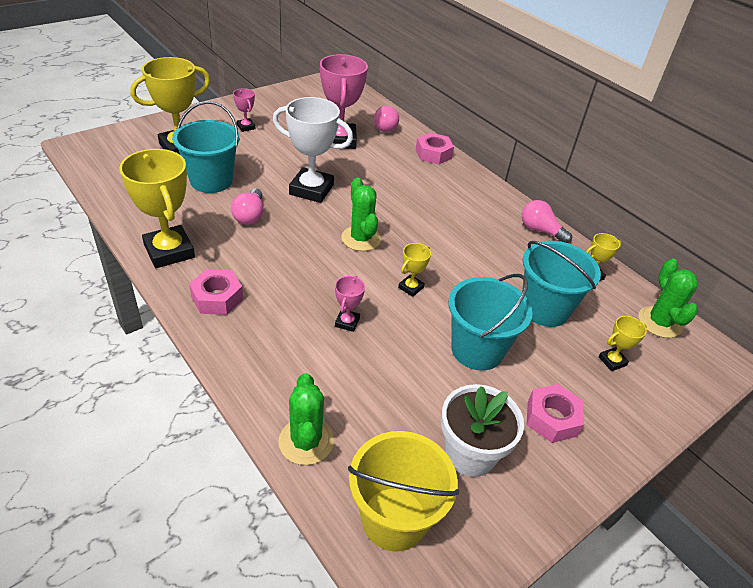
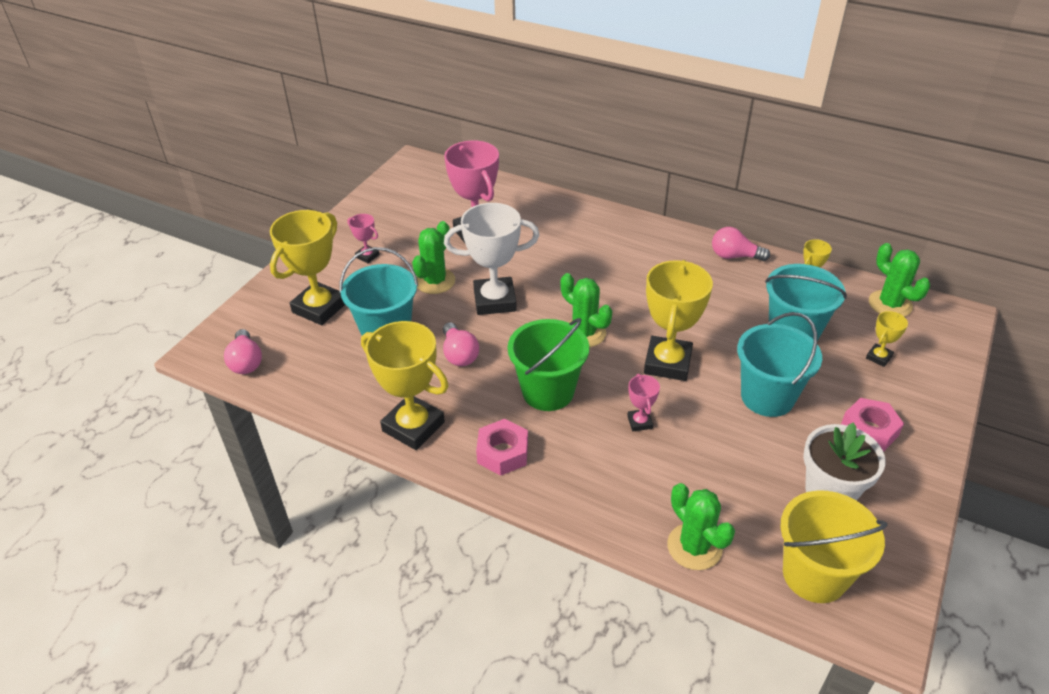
camera: 20 degrees left, 0 degrees up
(279, 160) = (435, 281): none -> green cactus
(293, 269) = (548, 391): none -> green bucket
(386, 127) = (509, 200): pink light bulb -> pink light bulb (246, 362)
(411, 287) = (667, 363): yellow trophy -> yellow trophy, size x2.15
(433, 154) = (579, 213): pink nut -> none

